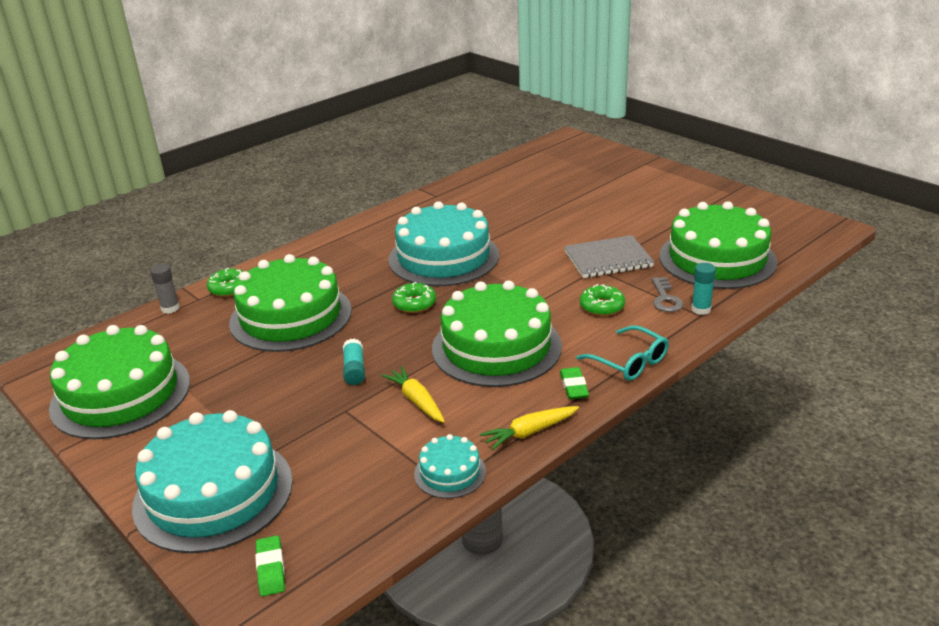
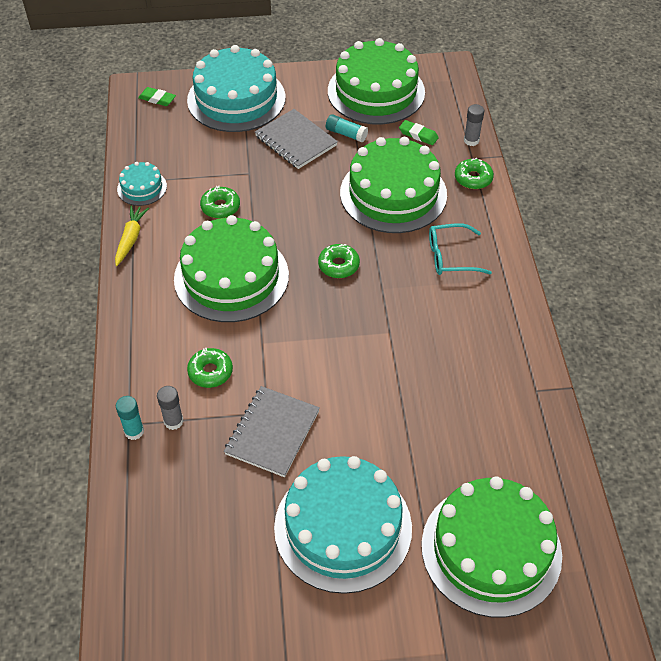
camera: 125 degrees right, 20 degrees up
(260, 406) = (296, 141): none -> grey notebook
(354, 370) = (287, 195): turquoise glue stick -> turquoise glue stick (346, 134)
(417, 401) = (220, 207): yellow carrot -> green donut
(443, 257) = (396, 323): turquoise cake -> turquoise cake (343, 527)
(574, 386) = (144, 287): green eraser -> green eraser (418, 135)
(629, 362) = (132, 335): turquoise glasses -> turquoise glasses (451, 256)
(665, 298) = (173, 421): grey key -> grey glue stick
(717, 259) = (184, 517): green cake -> green cake (491, 549)

